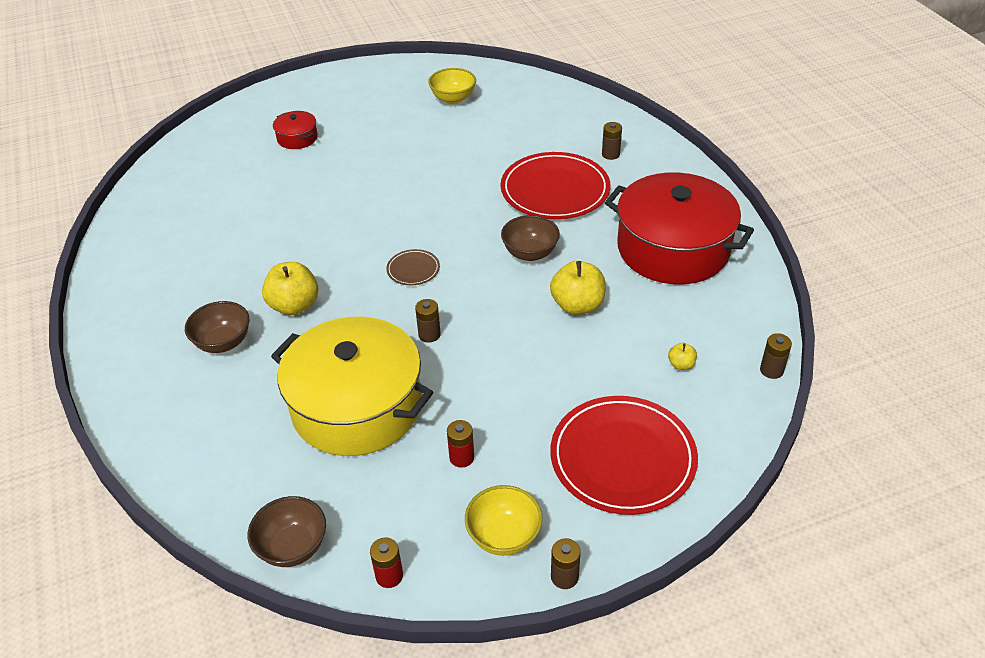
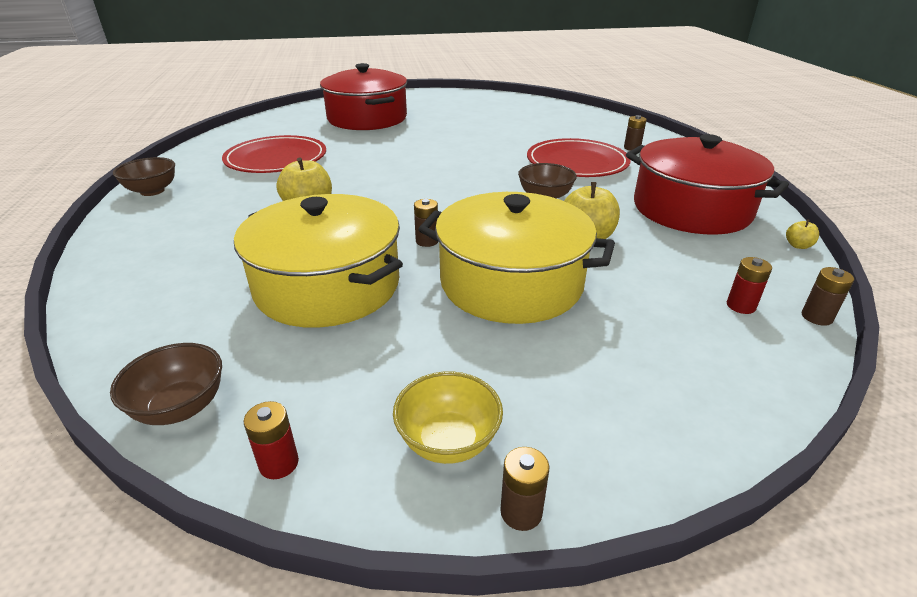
camera: 10 degrees right, 10 degrees down
(223, 342) = (229, 224): brown bowl -> brown bowl (152, 191)
(297, 138) = (367, 118): red pot -> red pot, size x2.36
(413, 269) = (429, 196): brown plate -> none
(453, 99) = (501, 110): yellow bowl -> none
(461, 457) = (423, 347): red battery -> red battery (741, 306)
(519, 375) = (511, 283): none -> yellow pot
(622, 458) = (623, 377): red plate -> red plate (276, 159)
(681, 364) = (701, 298): yellow apple -> yellow apple (798, 245)

